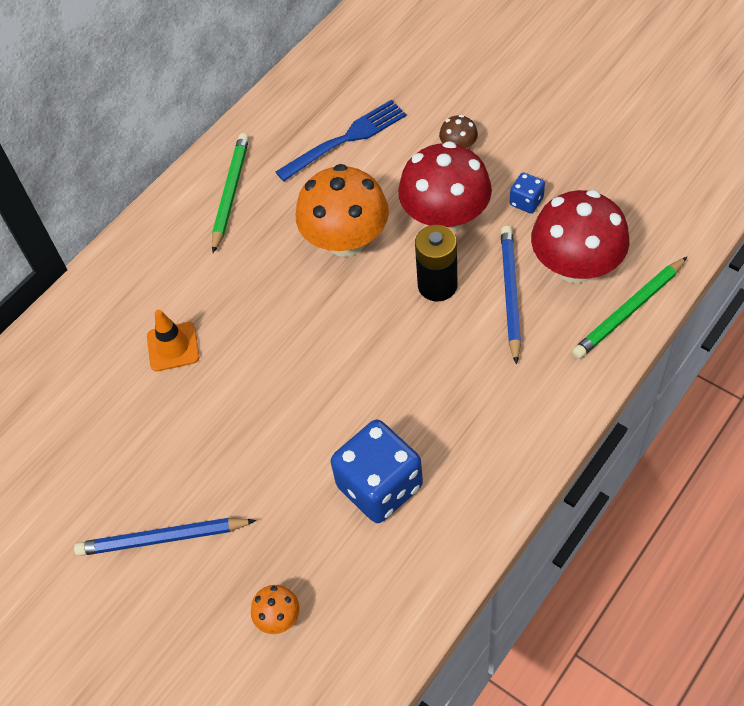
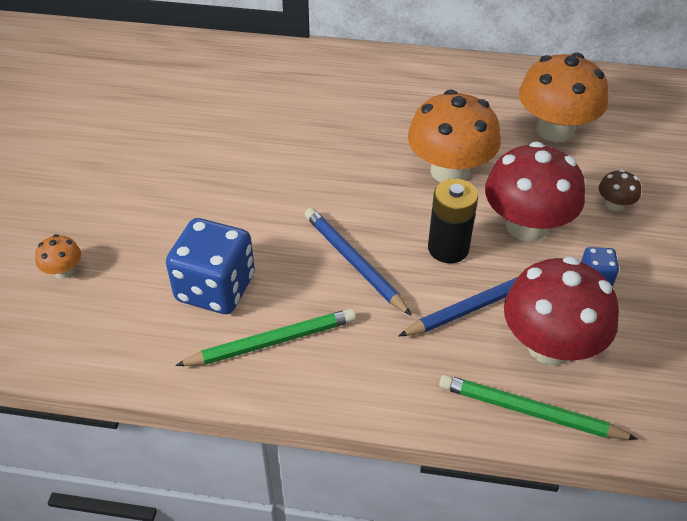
camera: 55 degrees right, 10 degrees down
(162, 538) = (105, 177): blue pencil -> blue pencil (354, 262)
(173, 347) = (276, 115): orange traffic cone -> none
(231, 193) = (442, 87): green pencil -> green pencil (272, 342)
(346, 139) = (555, 130): blue fork -> orange mushroom

